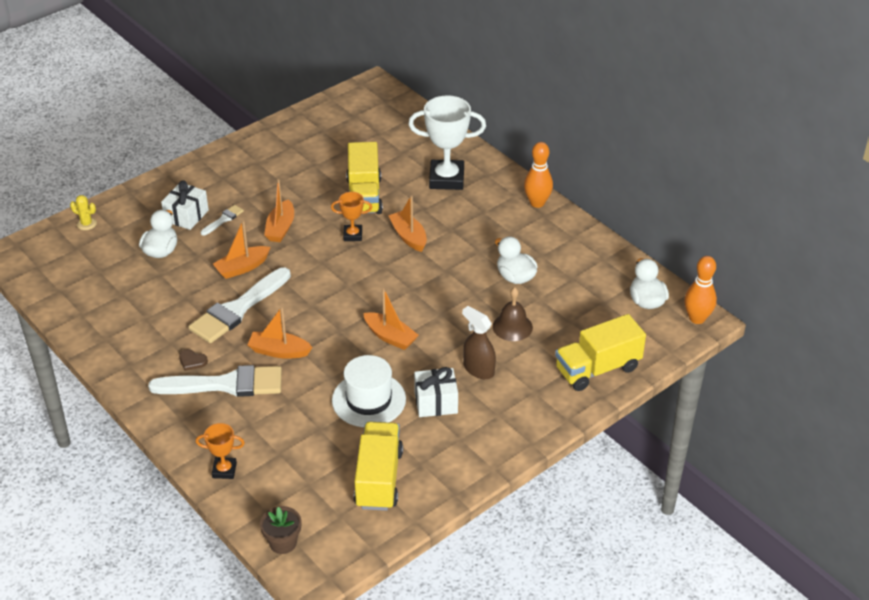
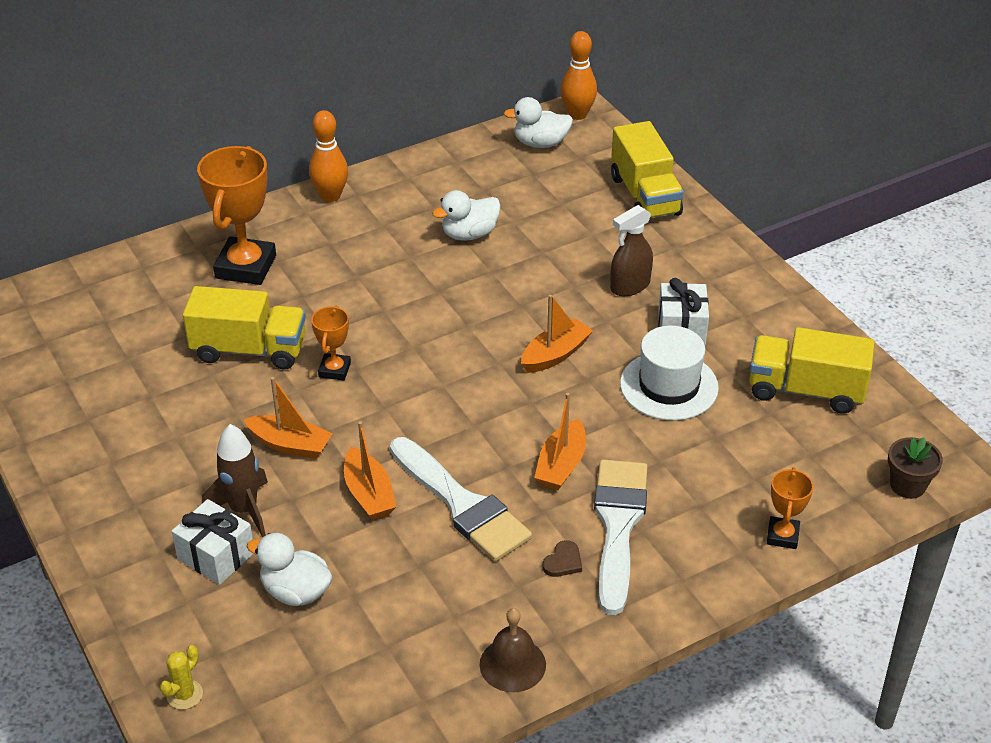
camera: 80 degrees left, 0 degrees up
(223, 219) = (244, 510): white brush -> brown rocket
(408, 236) = (357, 316): orange boat -> none
(446, 179) = (246, 267): white trophy -> orange trophy
(512, 327) = (560, 249): brown bell -> brown bell (512, 664)

